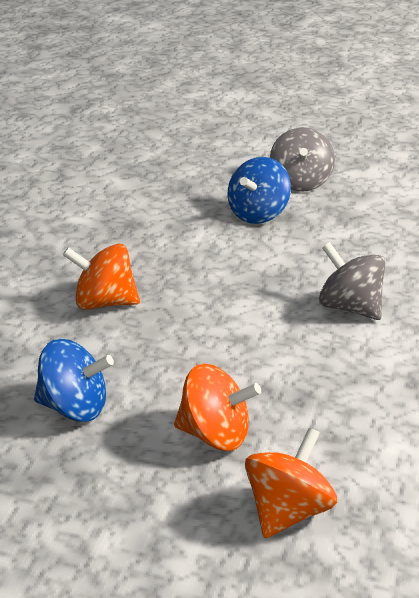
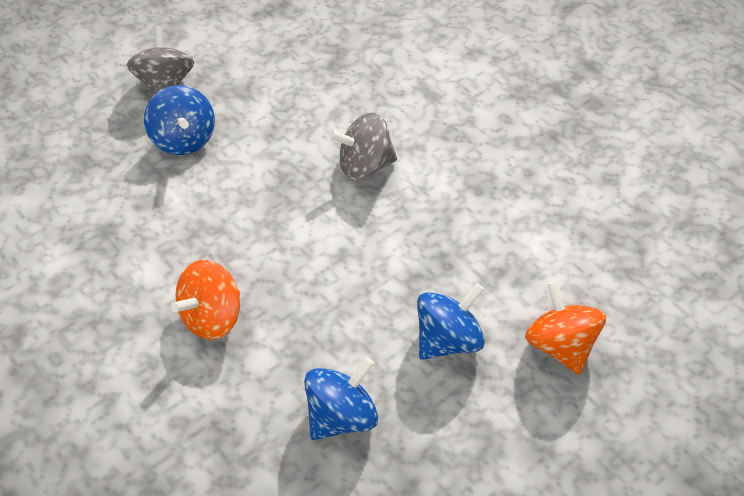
camera: 55 degrees left, 20 degrees up
(215, 435) = (448, 339): orange spinning top -> blue spinning top
(300, 183) = (165, 84): grey spinning top -> grey spinning top turned 135 degrees counterclockwise

